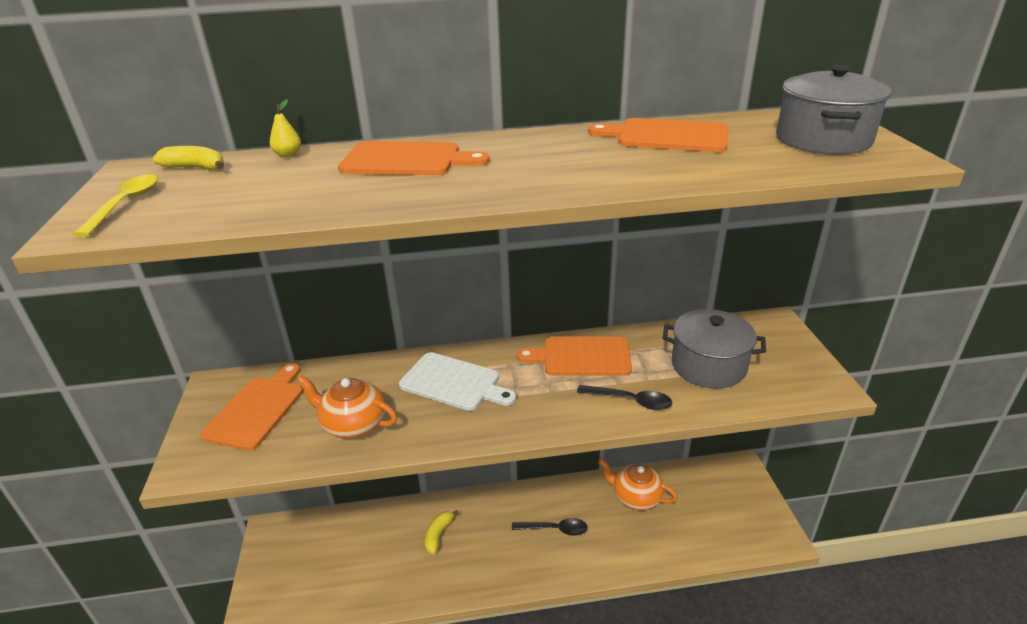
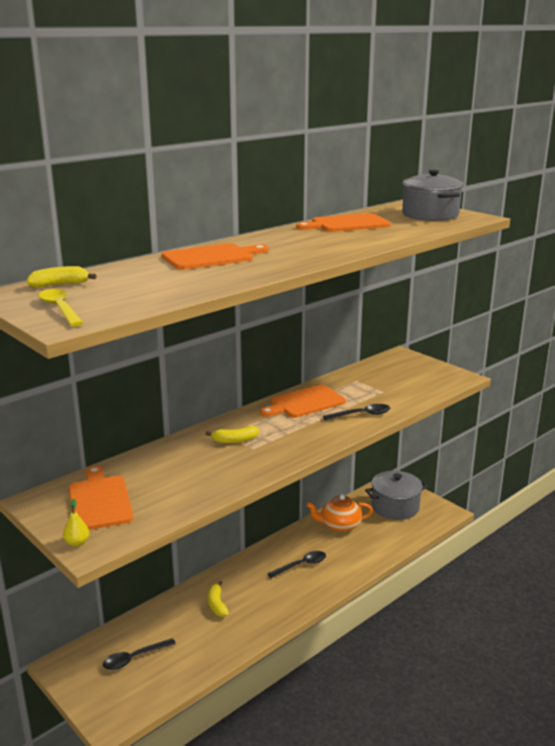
camera: 35 degrees left, 10 degrees down
(288, 155) = (116, 268): yellow pear -> yellow pear (77, 543)
(325, 557) = (134, 658): none -> black spoon
(353, 424) = (191, 483): orange teapot -> none
(453, 383) = (235, 440): white cutting board -> yellow banana
(708, 366) = (387, 385): grey pot -> grey pot (395, 507)

